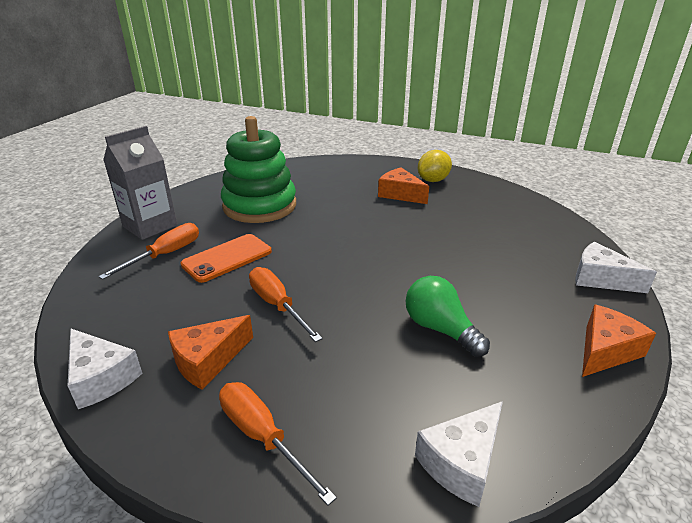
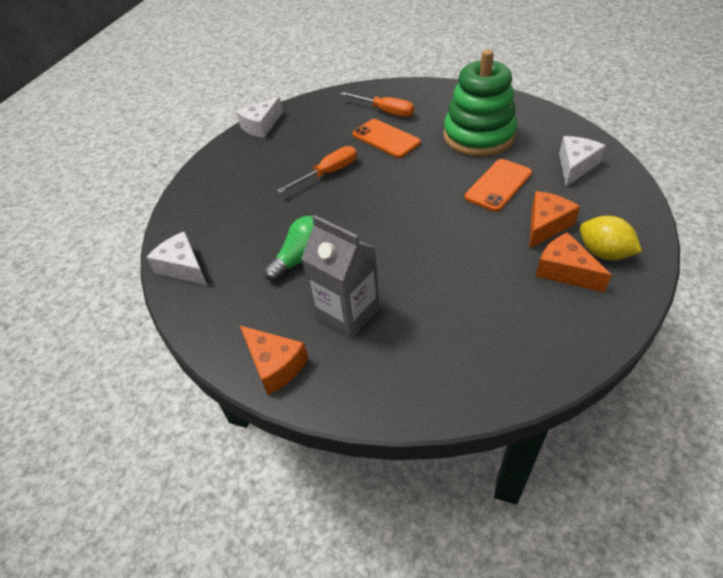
camera: 90 degrees right, 15 degrees up
(150, 226) = (424, 93): grey carton -> grey carton (347, 313)
(208, 360) = (273, 157): orange cheese -> orange cheese (565, 271)
(262, 436) = (213, 189): orange screwdriver -> none
(342, 206) = (498, 185): none -> orange phone
(600, 279) = (391, 391): white cheese -> white cheese (575, 166)

